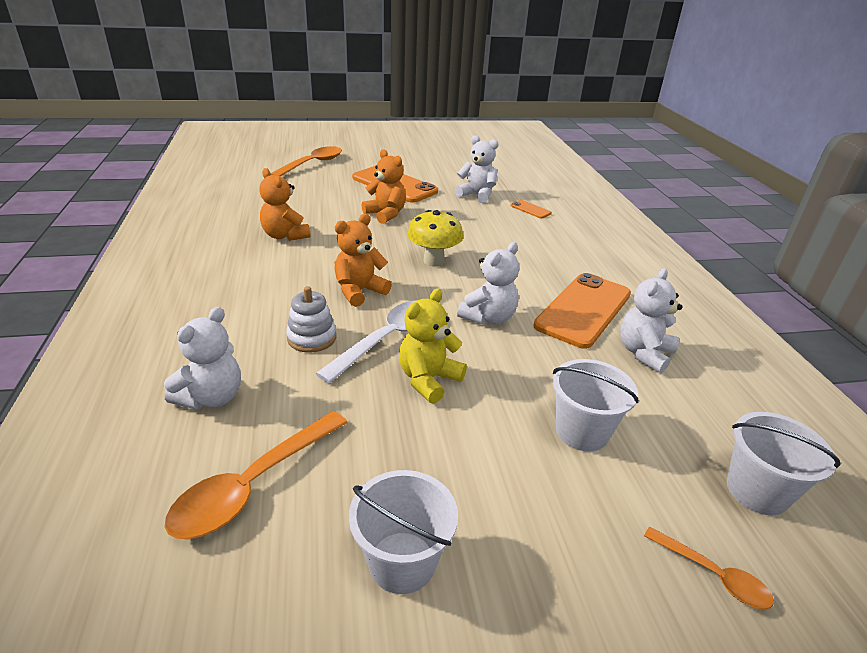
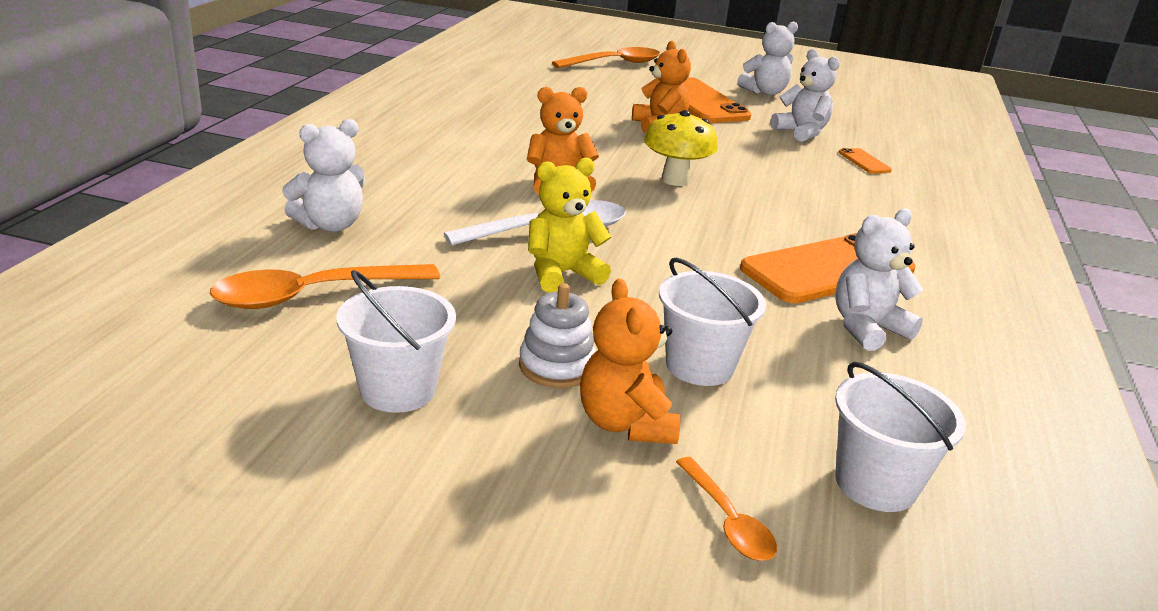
camera: 25 degrees right, 5 degrees down
(285, 236) = (520, 120): orange teddy bear -> orange teddy bear (625, 423)
(312, 338) = (468, 208): white stacking toy -> white stacking toy (556, 366)
(488, 317) = (690, 244): white teddy bear -> white teddy bear (765, 92)

